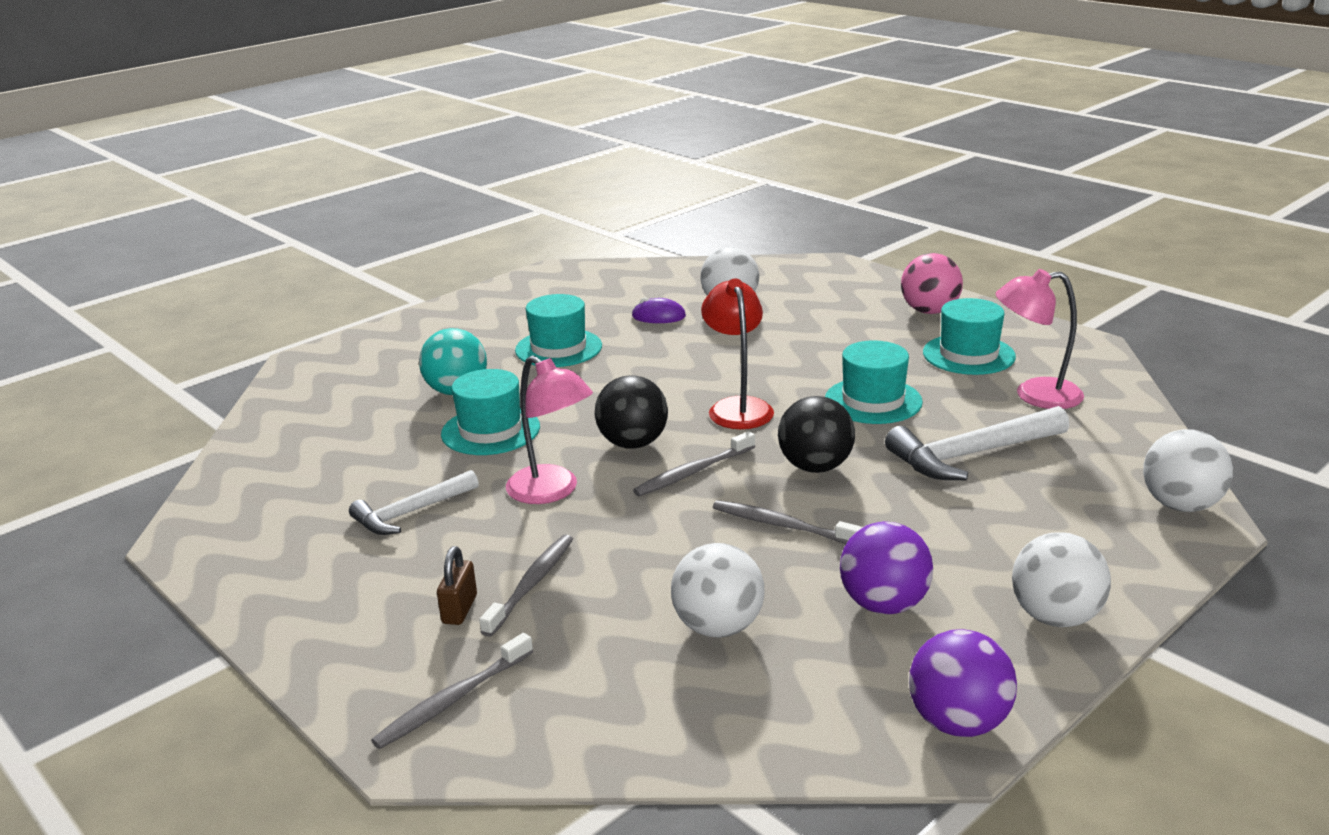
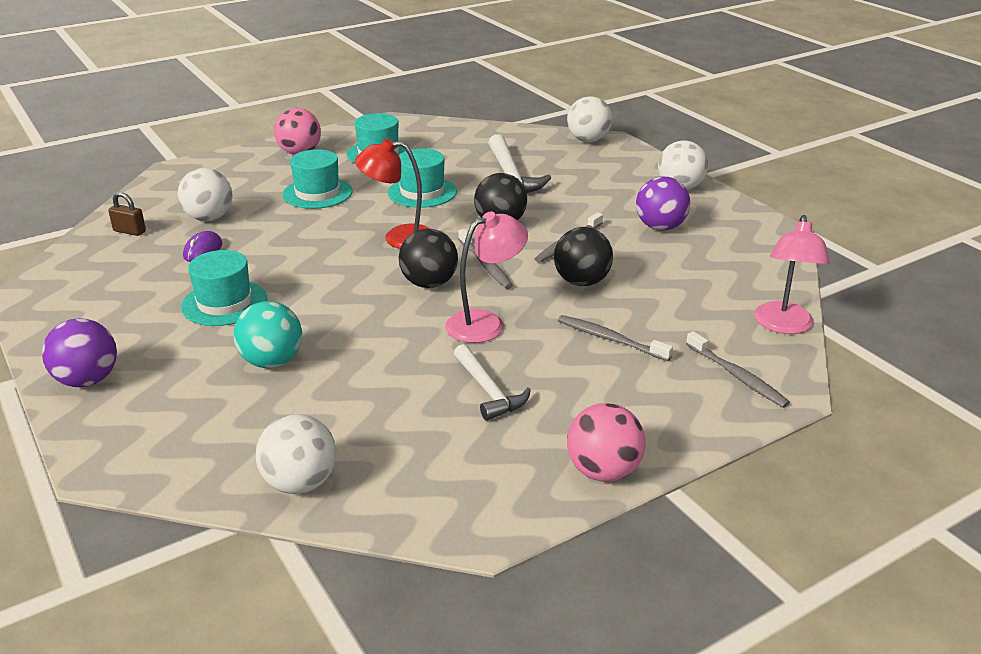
camera: 80 degrees left, 5 degrees up
(259, 602) = (603, 471): none -> pink ball
(459, 609) = (634, 370): brown padlock -> brown padlock (129, 231)
(490, 430) = (366, 346): turquoise hat -> turquoise hat (317, 193)
(675, 548) = (581, 282): none -> black ball
(718, 627) = (673, 277): white ball -> white ball (300, 483)
(958, 722) = (762, 226): purple ball -> purple ball (87, 380)
(1034, 395) = (448, 147): pink lamp -> pink lamp (783, 326)

